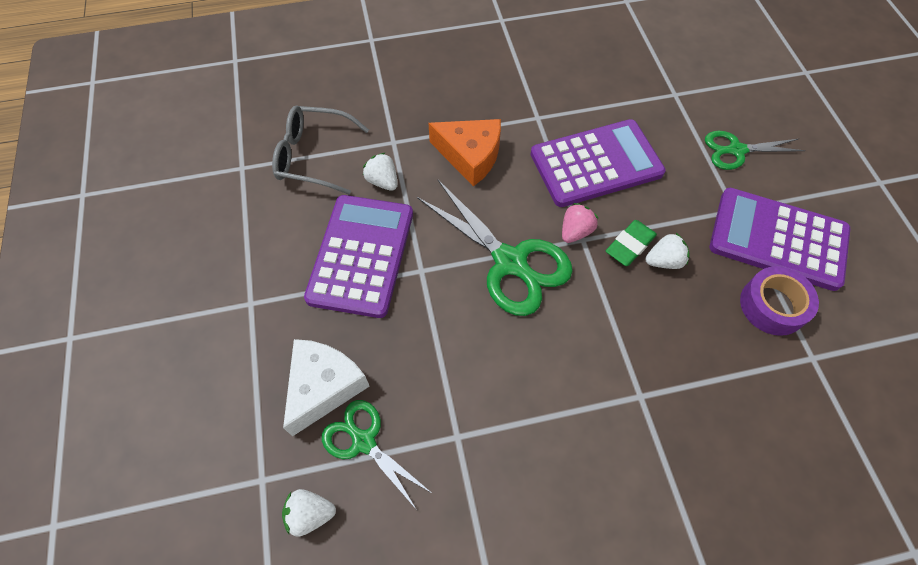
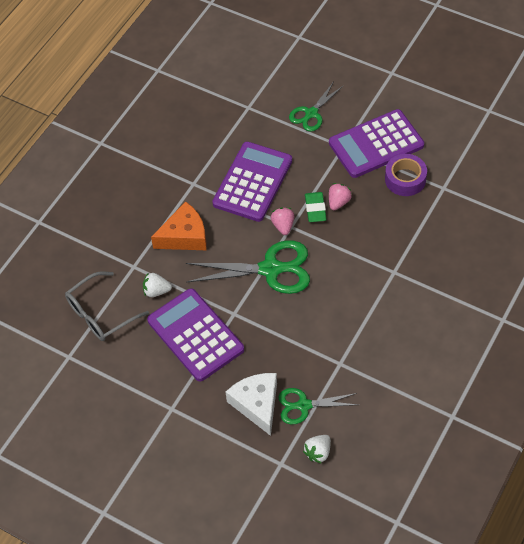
camera: 45 degrees left, 5 degrees down
(664, 261) = (338, 202): white strawberry -> pink strawberry

